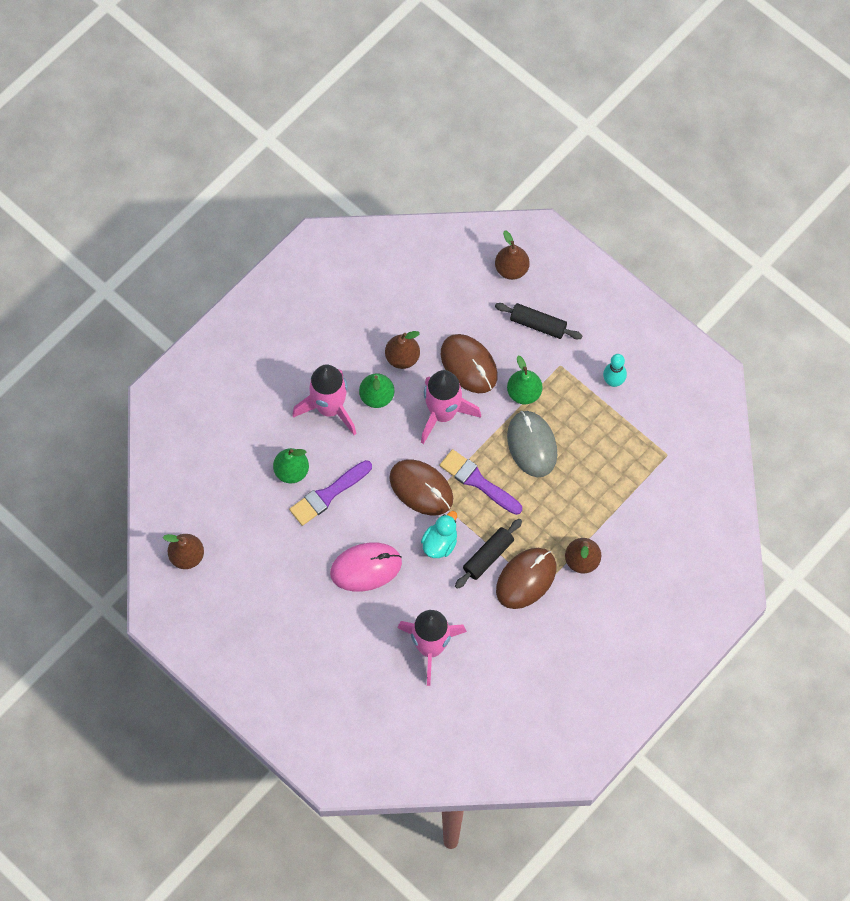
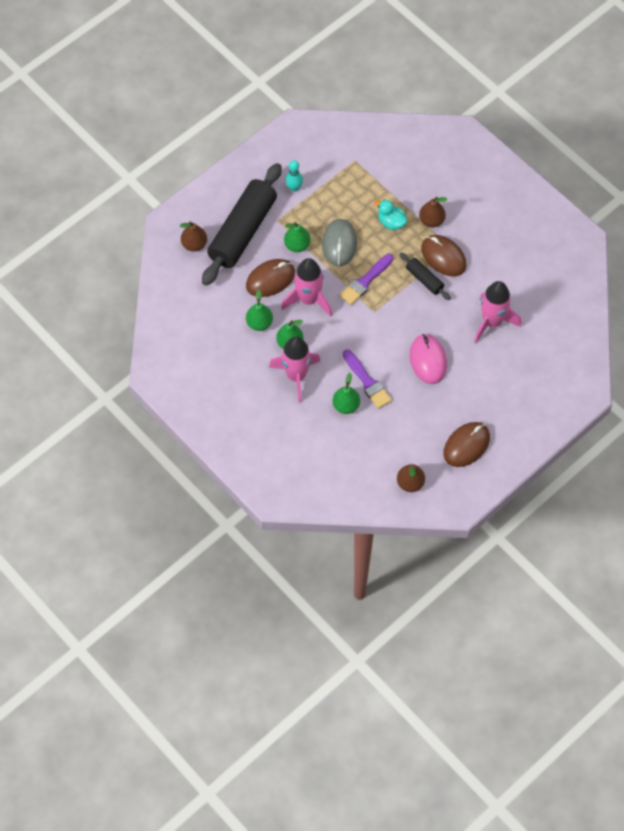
camera: 85 degrees left, 5 degrees down
(402, 357) = (259, 323): brown pear -> green pear
(421, 488) = (367, 319): brown mouse -> brown mouse (466, 445)
(440, 543) = (412, 310): turquoise duck -> turquoise duck (391, 222)
(532, 445) = (339, 244): grey mouse -> grey mouse turned 75 degrees counterclockwise
(538, 324) = (242, 231): black rolling pin -> black rolling pin, size x2.21

